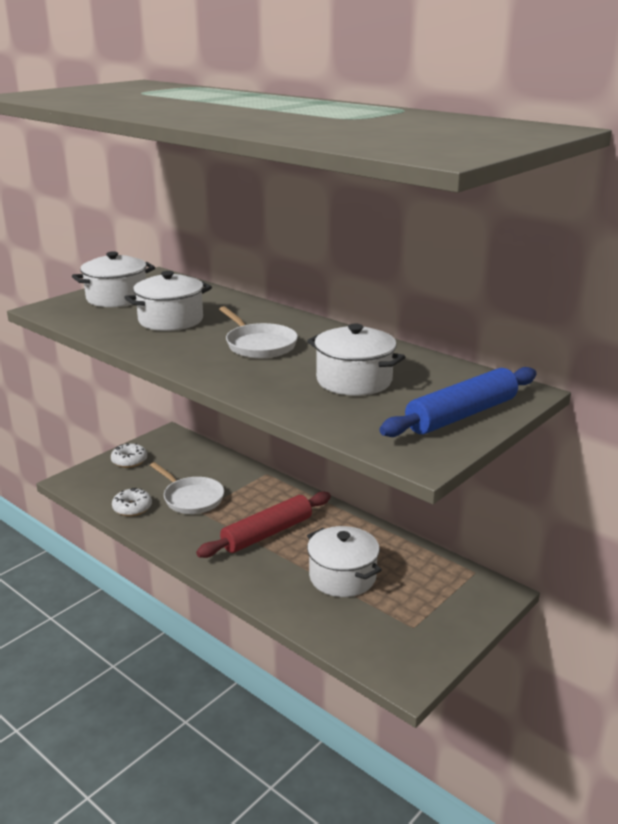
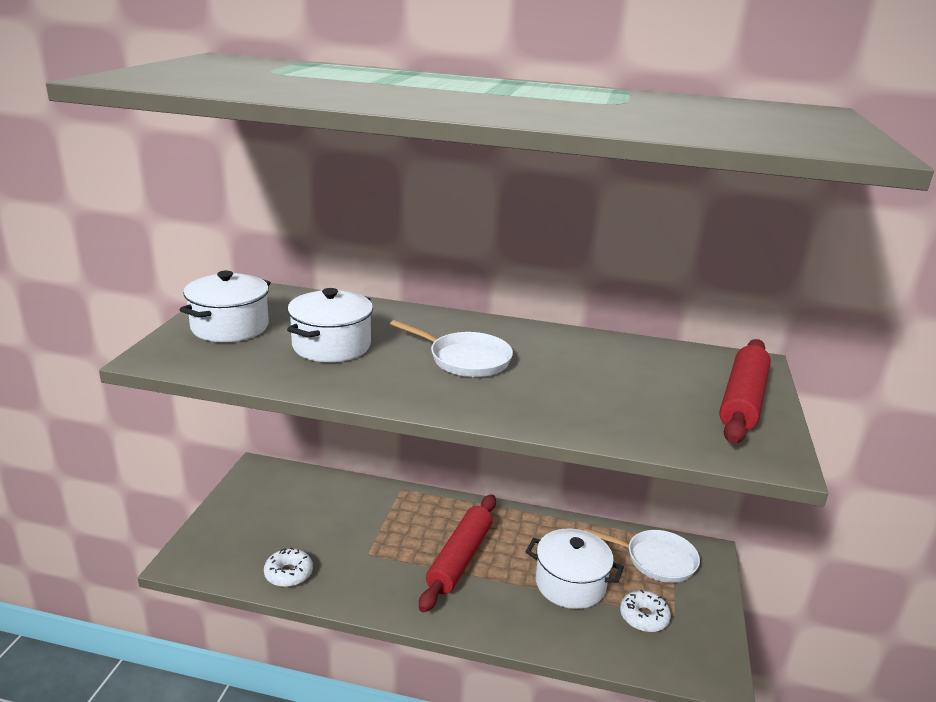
camera: 30 degrees left, 0 degrees up
(129, 460) = (235, 514): white donut -> white donut (643, 617)
(191, 498) = (346, 541): white pan -> white pan (656, 560)
(354, 380) = (607, 383): white pot -> none
(462, 415) = (743, 401): blue rolling pin -> red rolling pin

